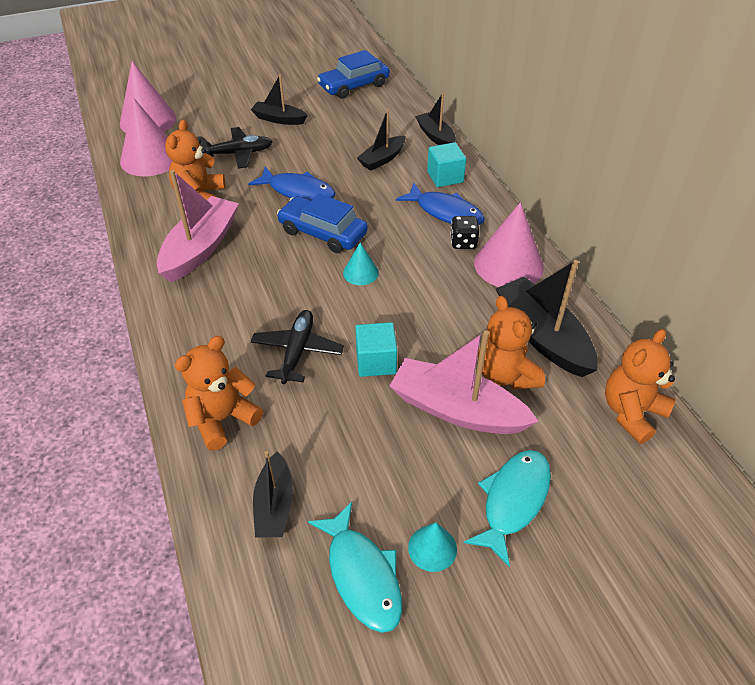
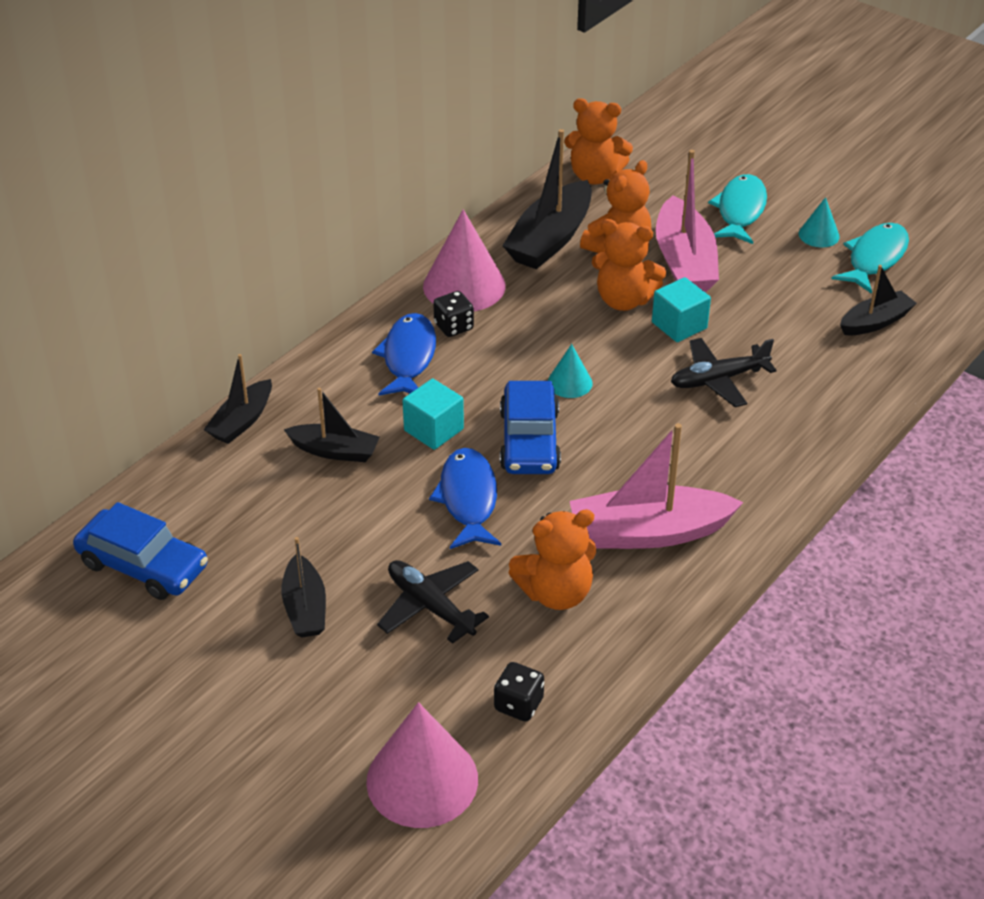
camera: 120 degrees left, 5 degrees down
(150, 158) = (518, 704): pink cone -> black dice
(222, 419) = (838, 390): orange teddy bear -> orange teddy bear (624, 300)
(445, 177) = (335, 381): turquoise cube -> turquoise cube (433, 430)
(513, 501) = (740, 211): turquoise fish -> turquoise fish turned 105 degrees clockwise

